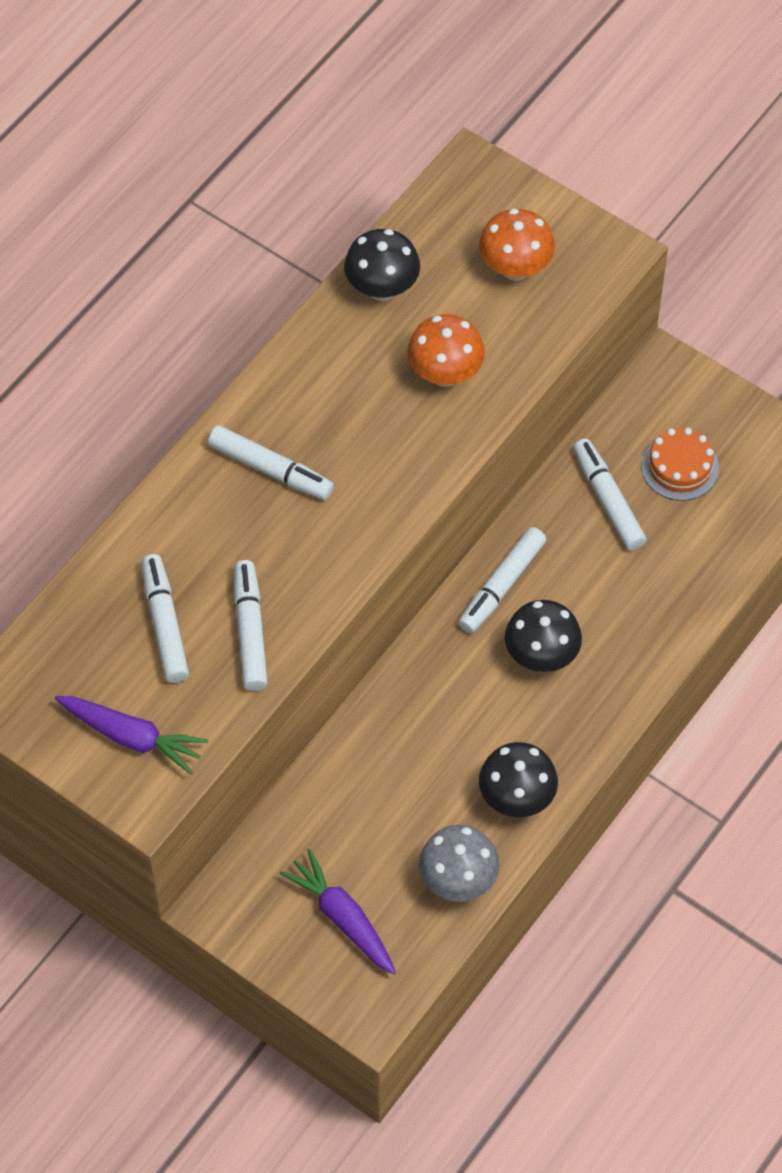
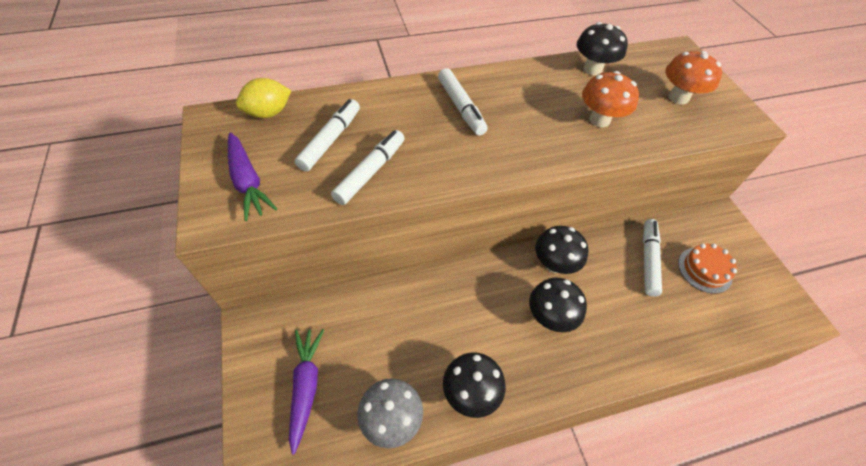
camera: 35 degrees right, 5 degrees down
(52, 641) = (268, 113): none -> yellow lemon
(501, 586) = (554, 264): white marker -> black mushroom

